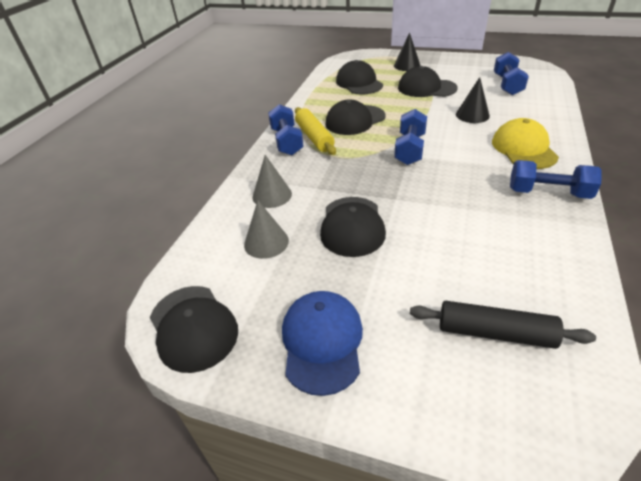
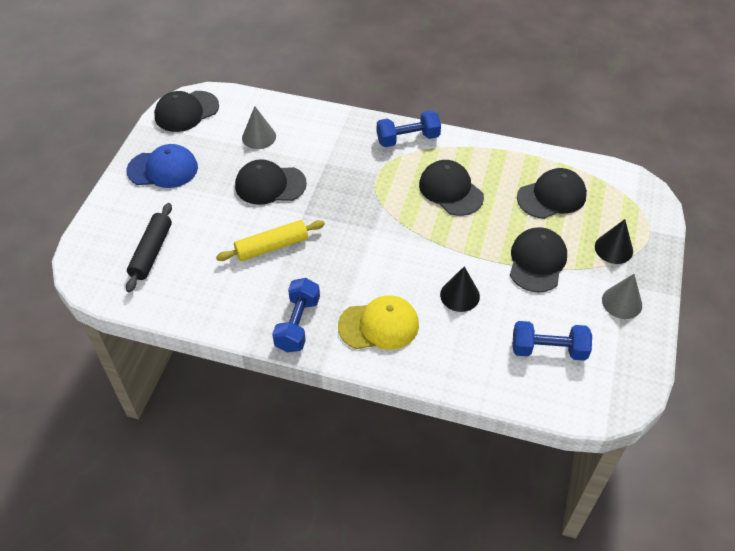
camera: 85 degrees right, 10 degrees up
(272, 195) = (318, 135): grey cone -> grey cone (622, 302)
(314, 137) = (415, 158): yellow rolling pin -> yellow rolling pin (272, 246)
(410, 149) = (385, 231): blue dumbbell -> none

